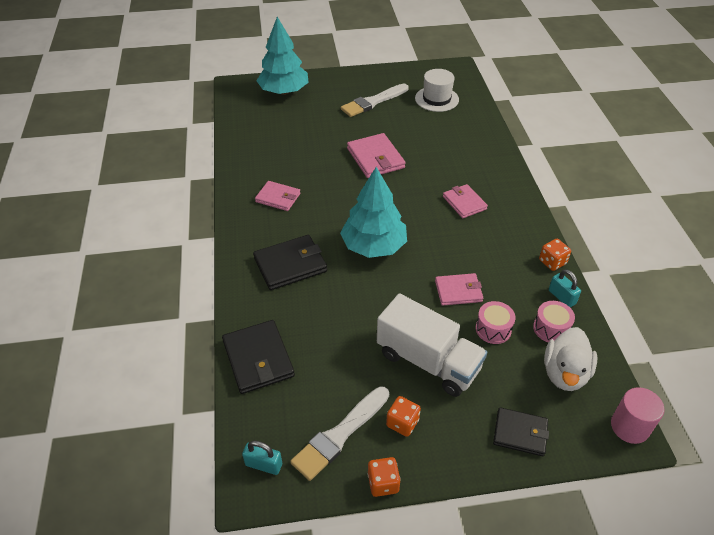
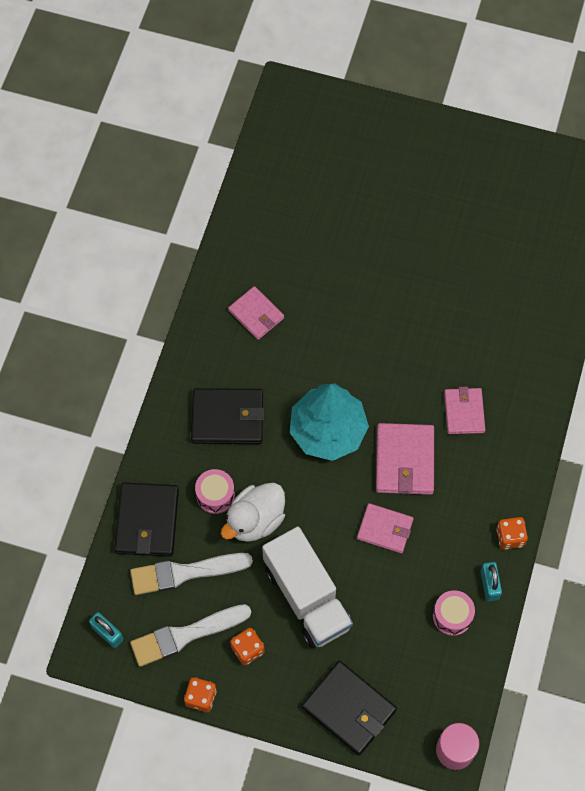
camera: 25 degrees right, 20 degrees up
(284, 91) = (343, 128): turquoise tree -> none
(373, 102) = (448, 194): white brush -> white brush (185, 573)
(375, 158) = (399, 297): pink wallet -> pink wallet (404, 461)
(436, 99) = (534, 222): white hat -> none
(493, 329) = (393, 590): pink drum -> pink drum (215, 495)
(520, 433) = (349, 709): black wallet -> black wallet, size x1.51
(565, 373) = (432, 670): white duck -> white duck (255, 520)

